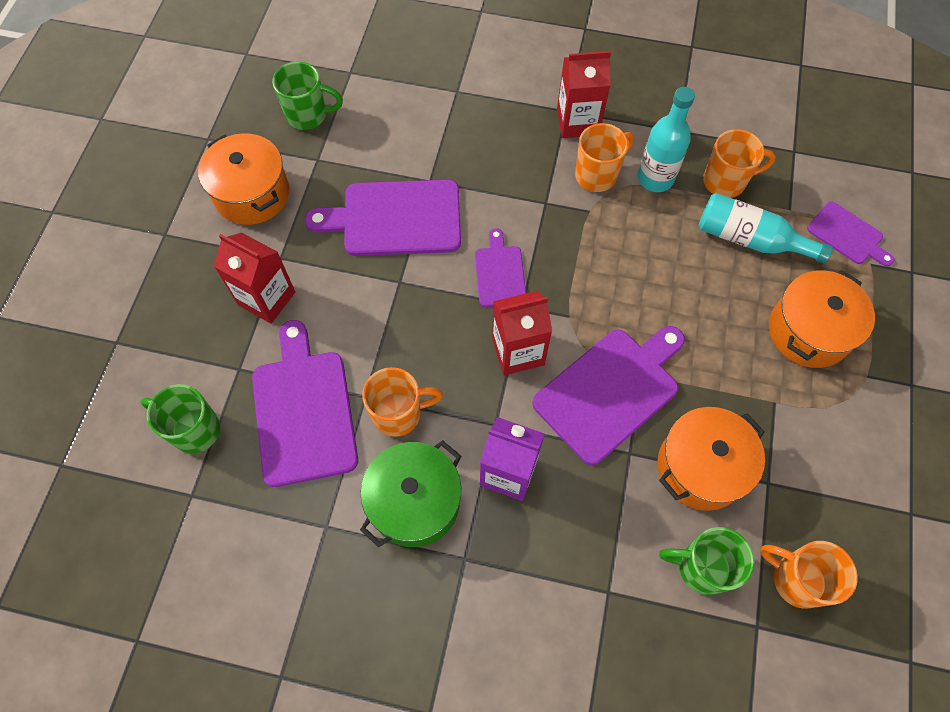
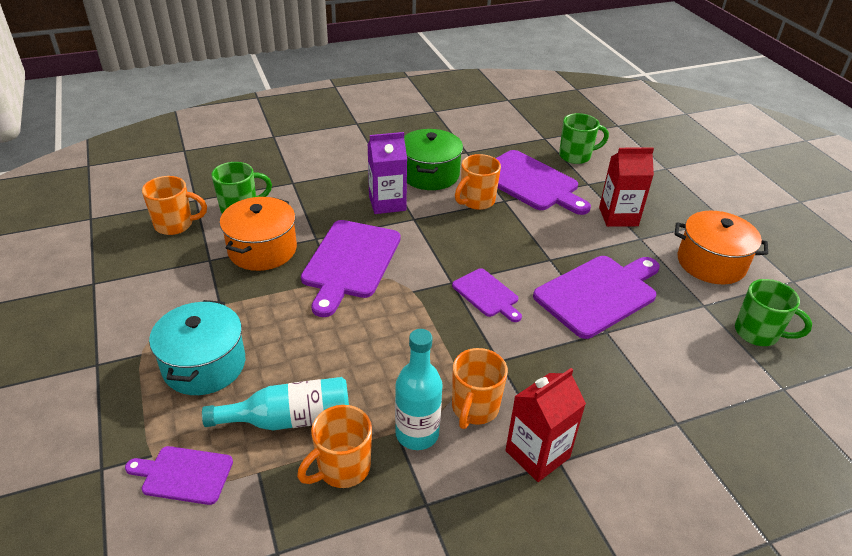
camera: 145 degrees right, 25 degrees down
(308, 115) = (758, 333): green mug -> green mug turned 120 degrees counterclockwise
(518, 351) = (431, 257): red carton -> none
(808, 331) = (204, 365): orange pot -> turquoise pot

